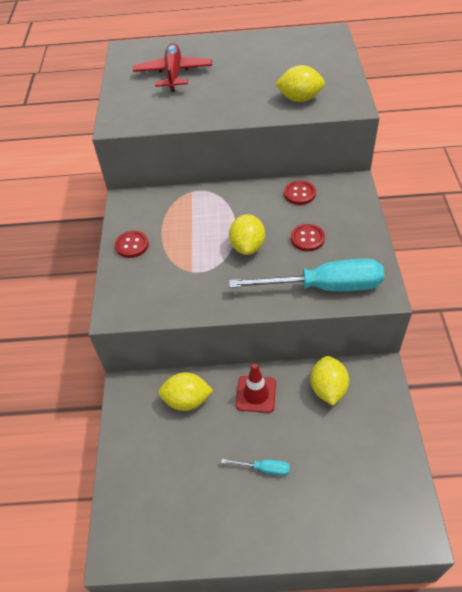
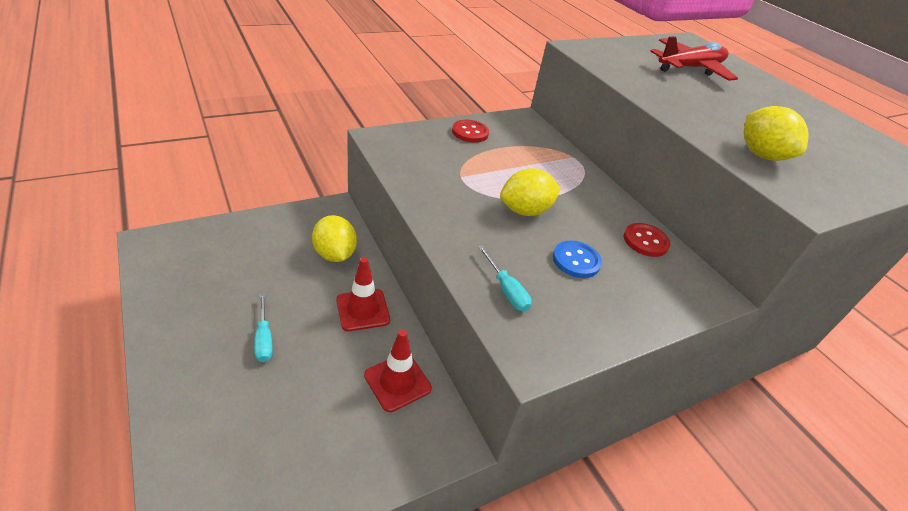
camera: 55 degrees right, 10 degrees down
(307, 238) = (576, 260): red button -> blue button
(324, 287) = (506, 290): turquoise screwdriver -> turquoise screwdriver, size x0.42
(328, 388) = (397, 382): yellow lemon -> red traffic cone

